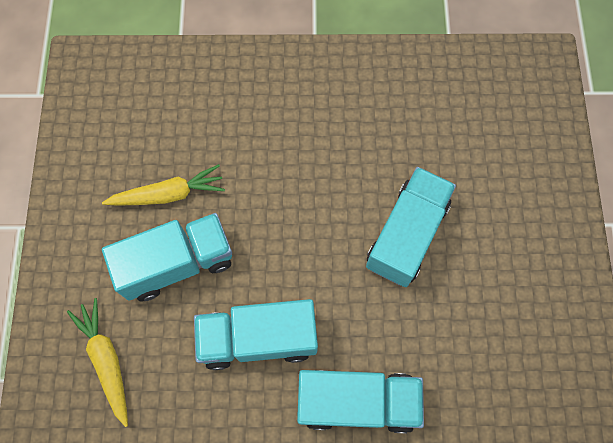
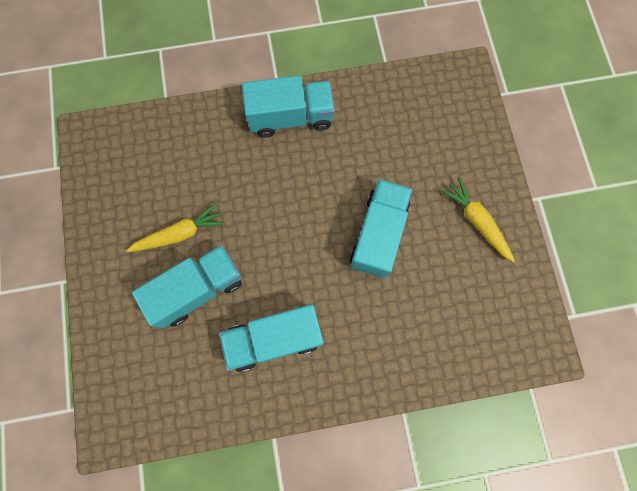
camera: 10 degrees left, 5 degrees up
(106, 360) = (155, 379): yellow carrot -> yellow carrot (476, 221)
(357, 402) = (361, 375): turquoise truck -> turquoise truck (291, 117)

